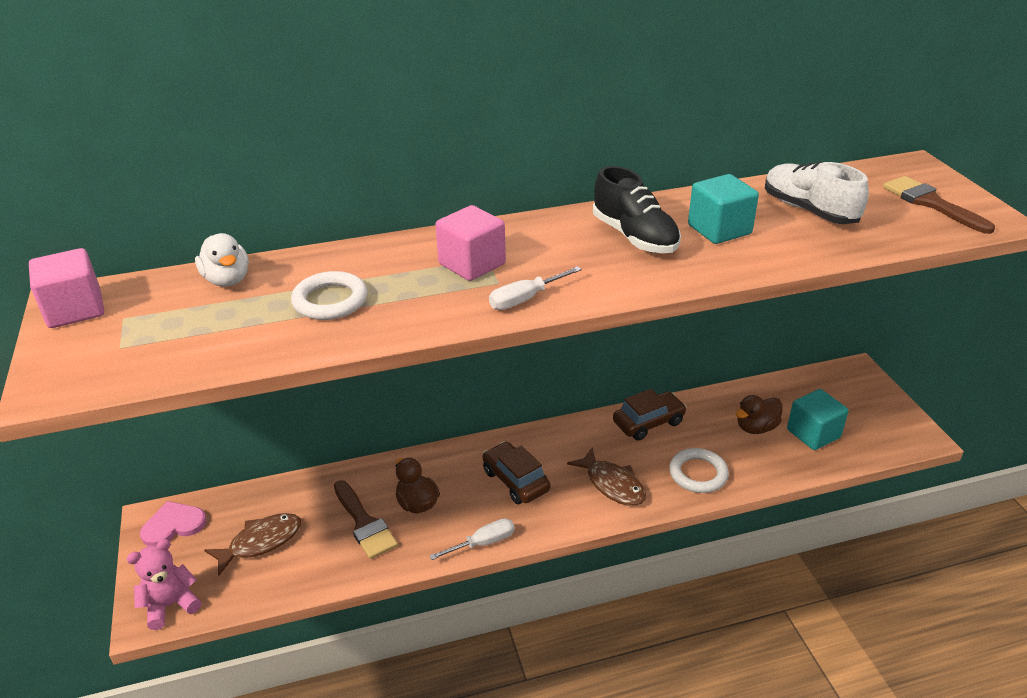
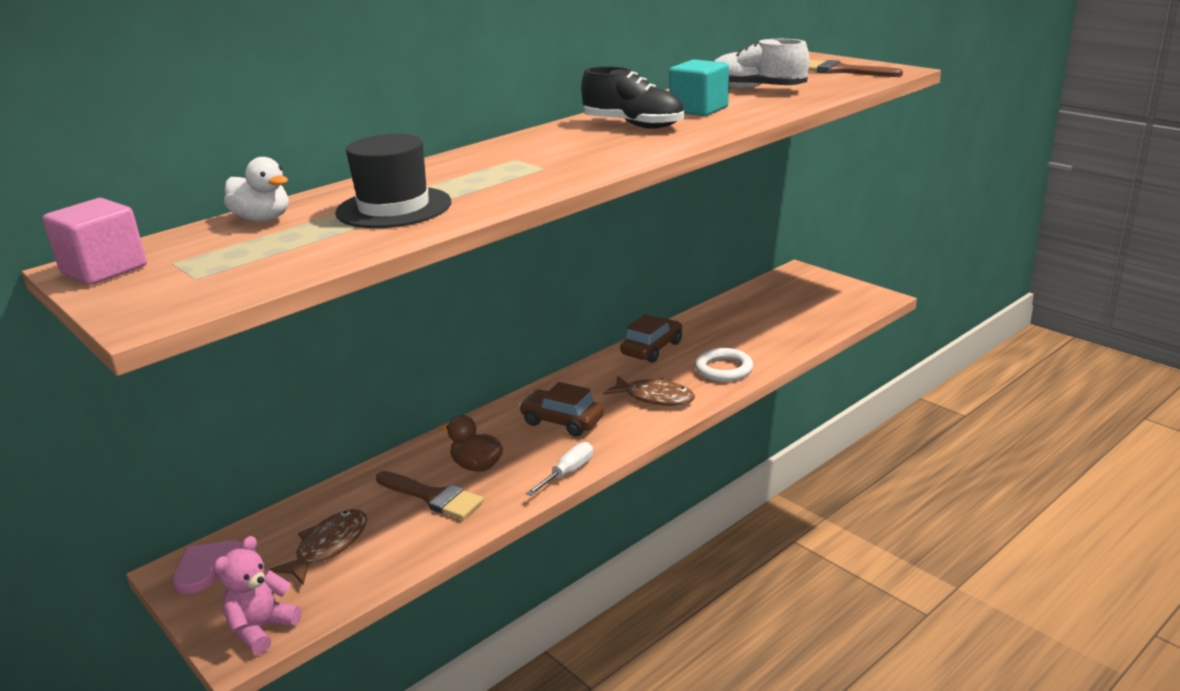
camera: 25 degrees left, 10 degrees down
(330, 301) = (394, 208): white ring -> black hat
(472, 264) = (506, 164): pink cube -> none
(525, 299) = (582, 170): white screwdriver -> none
(756, 427) = (747, 327): brown duck -> none
(813, 433) = (796, 318): turquoise cube -> none

